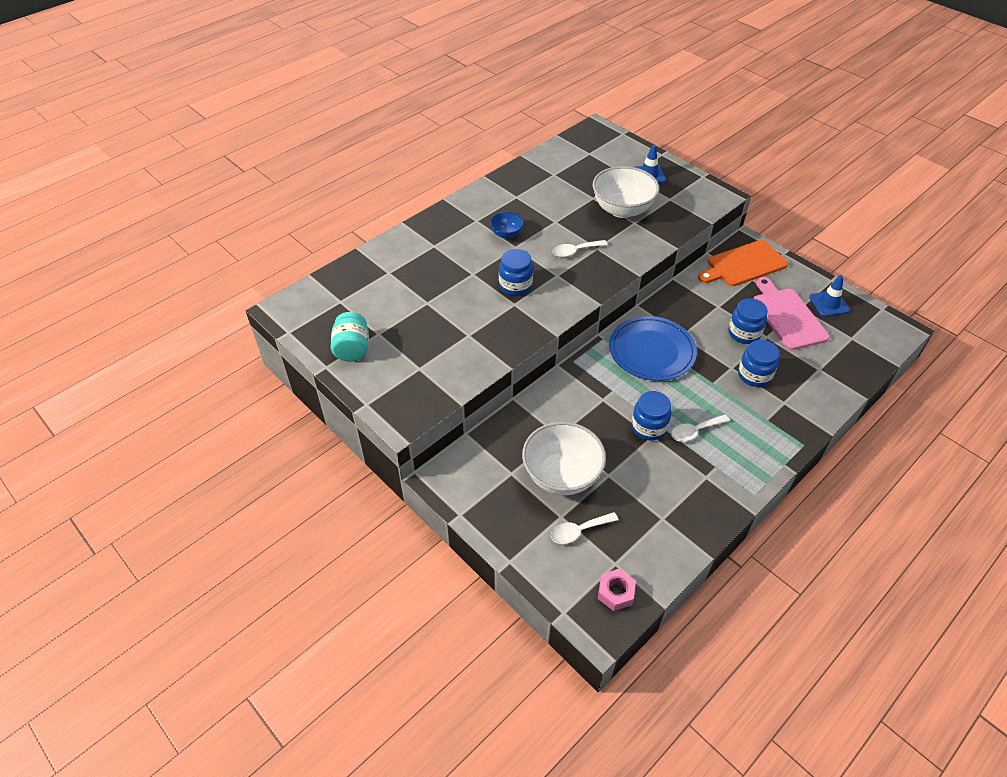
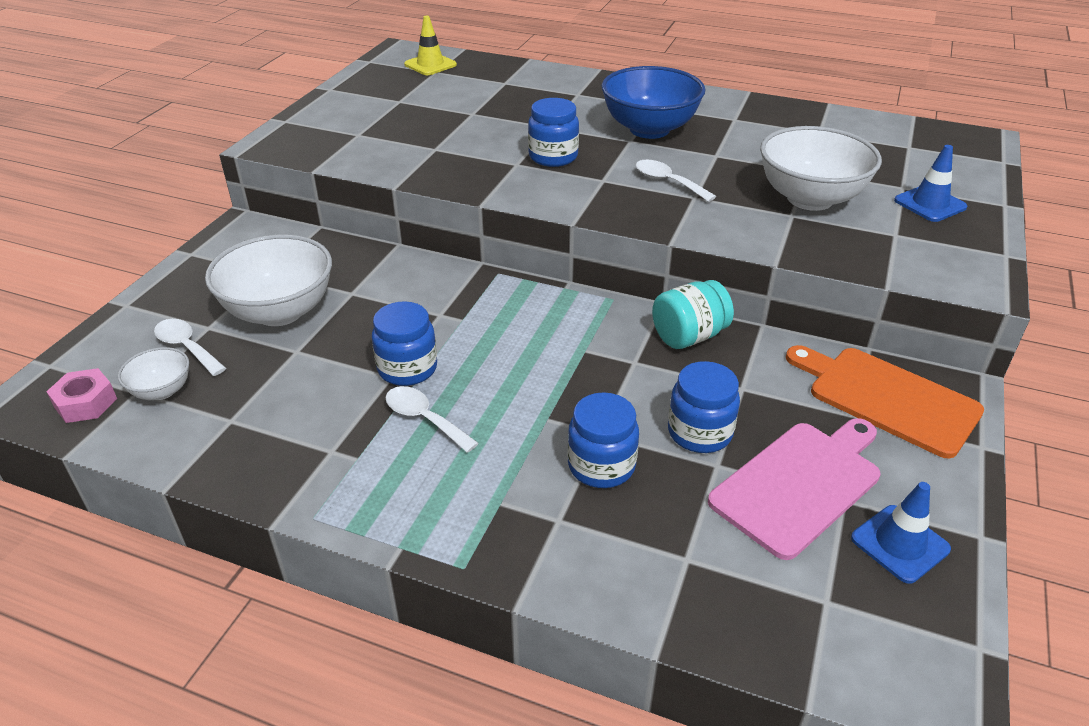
camera: 65 degrees right, 10 degrees down
(325, 300) = (430, 65): none -> yellow traffic cone
(352, 349) = (365, 94): turquoise jar -> turquoise jar (688, 336)
(506, 234) = (649, 129): blue bowl -> blue bowl, size x2.00
(620, 550) = (162, 391): none -> white bowl
(651, 351) = (572, 338): blue plate -> none

